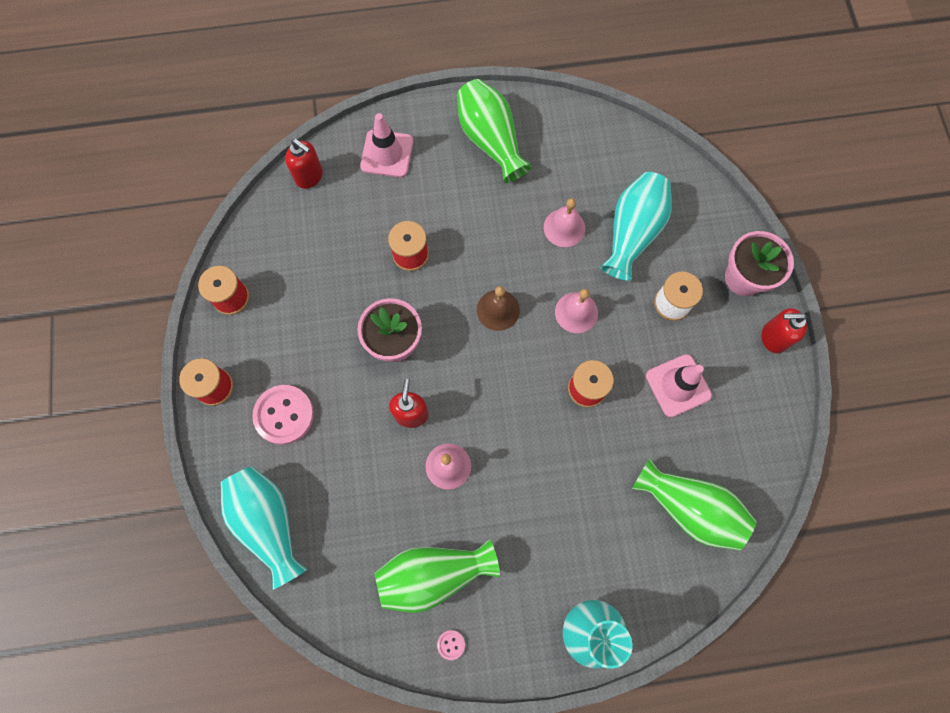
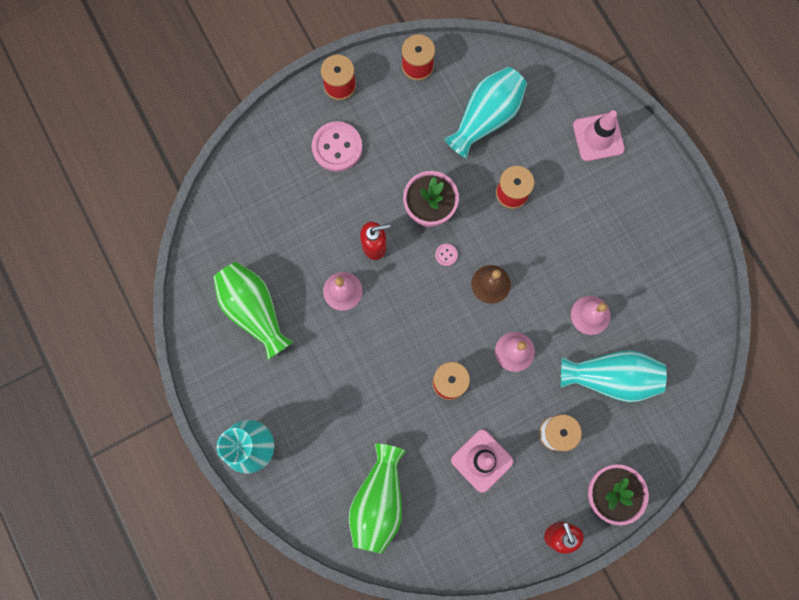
camera: 70 degrees right, 5 degrees up
(268, 523) = (250, 171): turquoise vase -> turquoise vase (486, 118)
(309, 176) = (549, 82): red soap dispenser -> none
(451, 644) = (207, 343): pink button -> pink button (446, 255)
(490, 140) = (649, 221): green vase -> none

